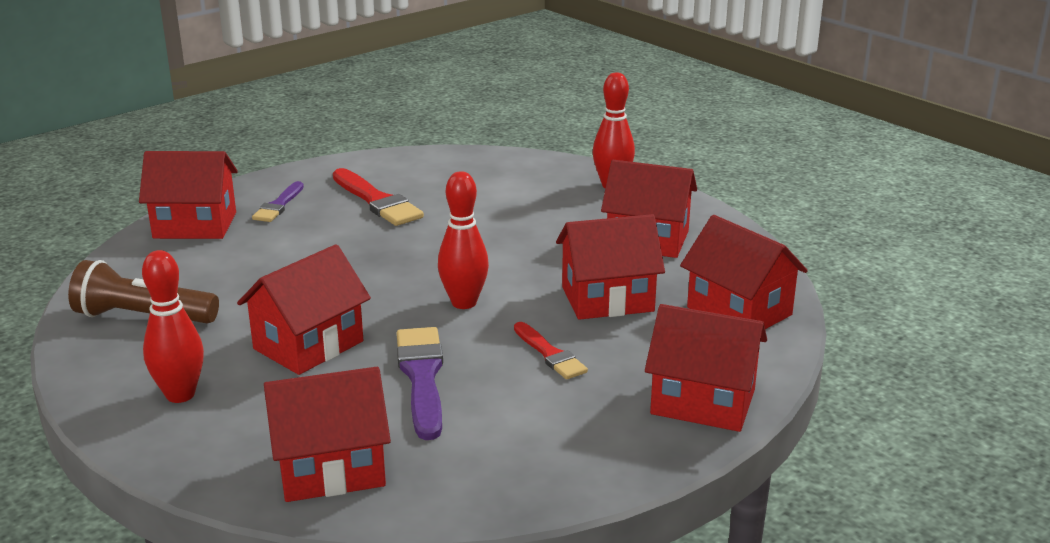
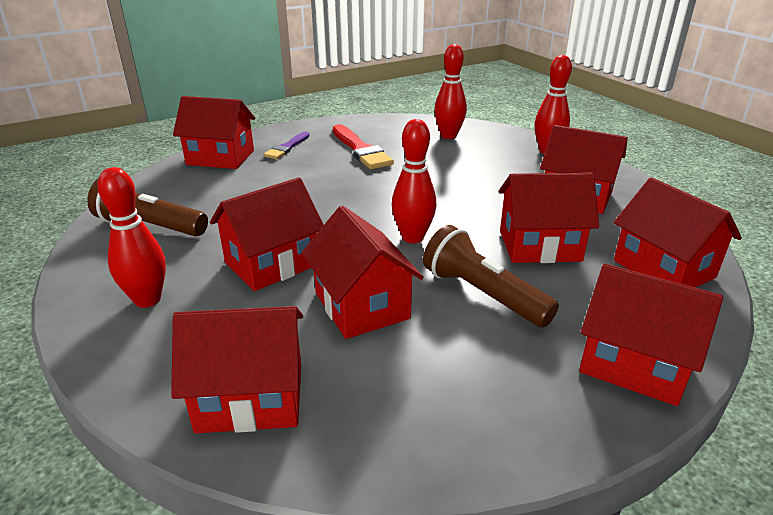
camera: 10 degrees right, 5 degrees up
(422, 377) = (361, 305): purple brush -> red house
(487, 174) = (448, 136): none -> red bowling pin
(550, 354) = (483, 294): red brush -> brown flashlight

